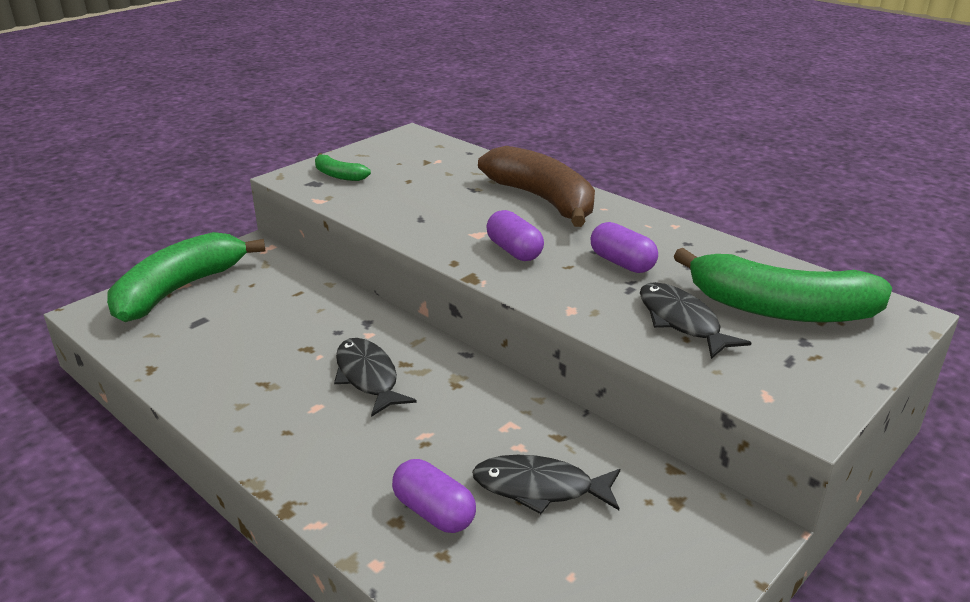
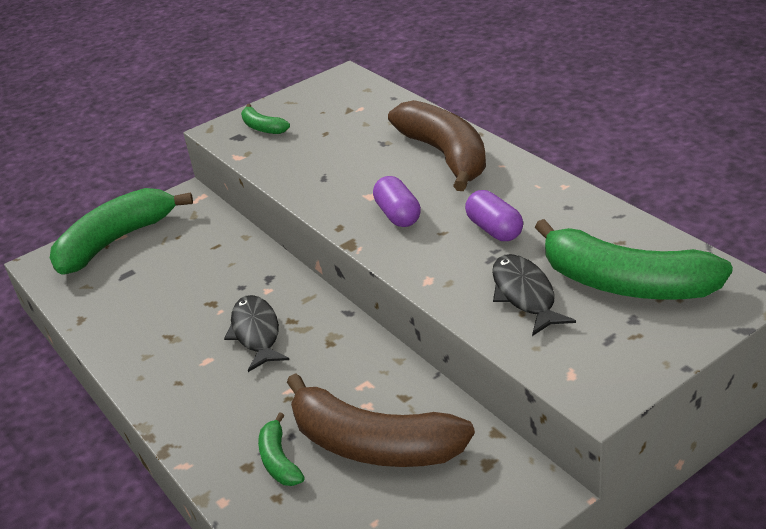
camera: 15 degrees right, 5 degrees up
(434, 512) = (279, 460): purple capsule -> green banana
(540, 488) = (373, 444): black fish -> brown banana

